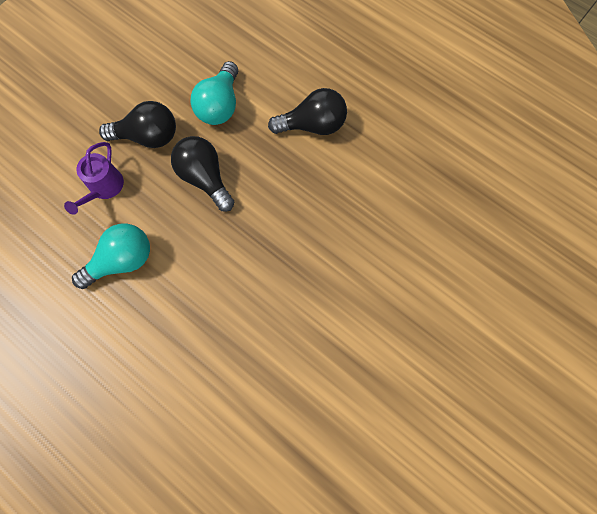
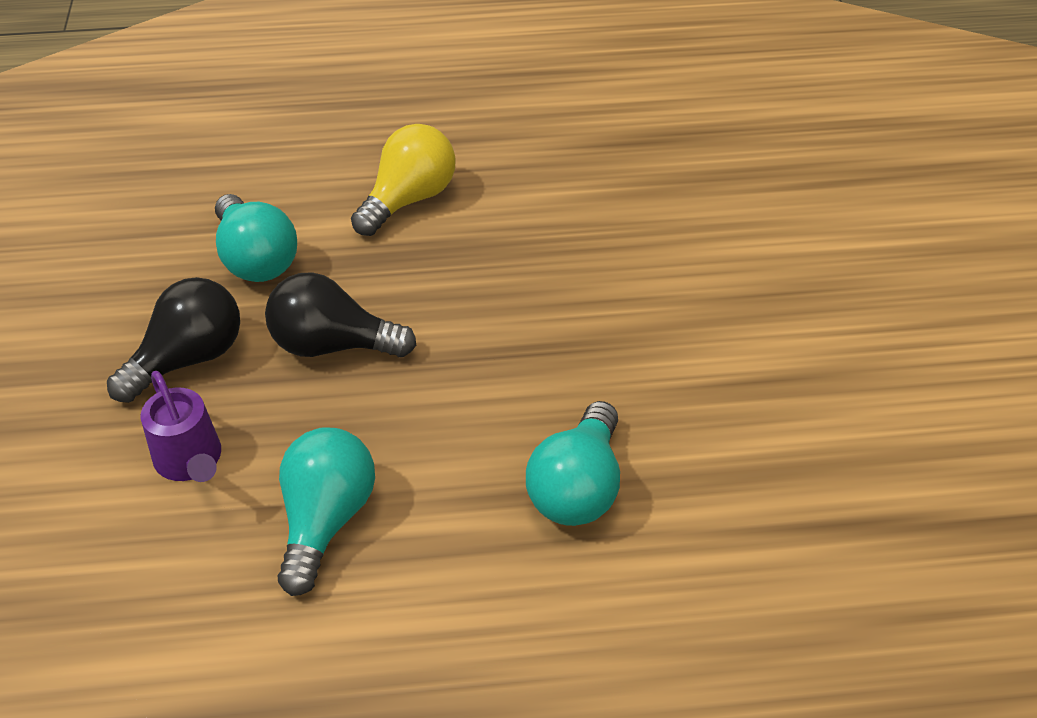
camera: 45 degrees left, 25 degrees down
(223, 337) = (577, 487): none -> turquoise light bulb
(313, 125) = (409, 199): black light bulb -> yellow light bulb

